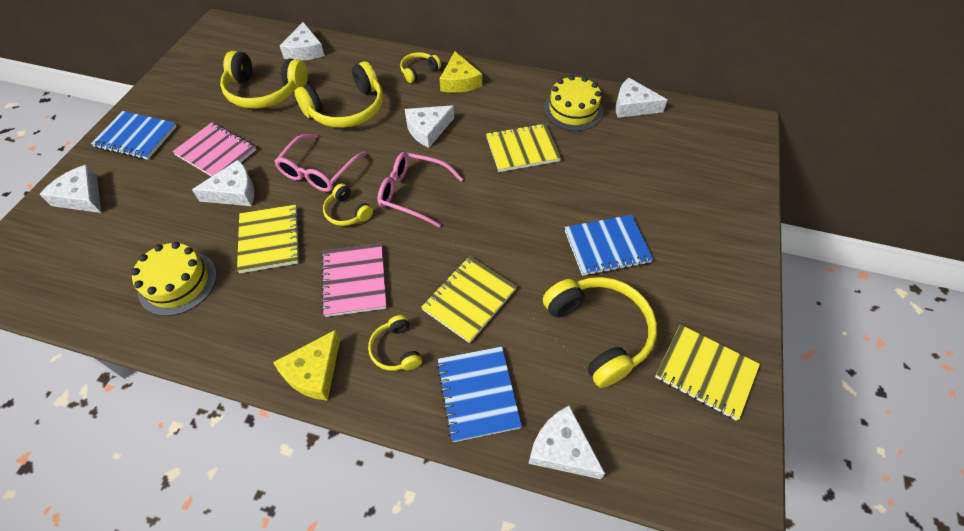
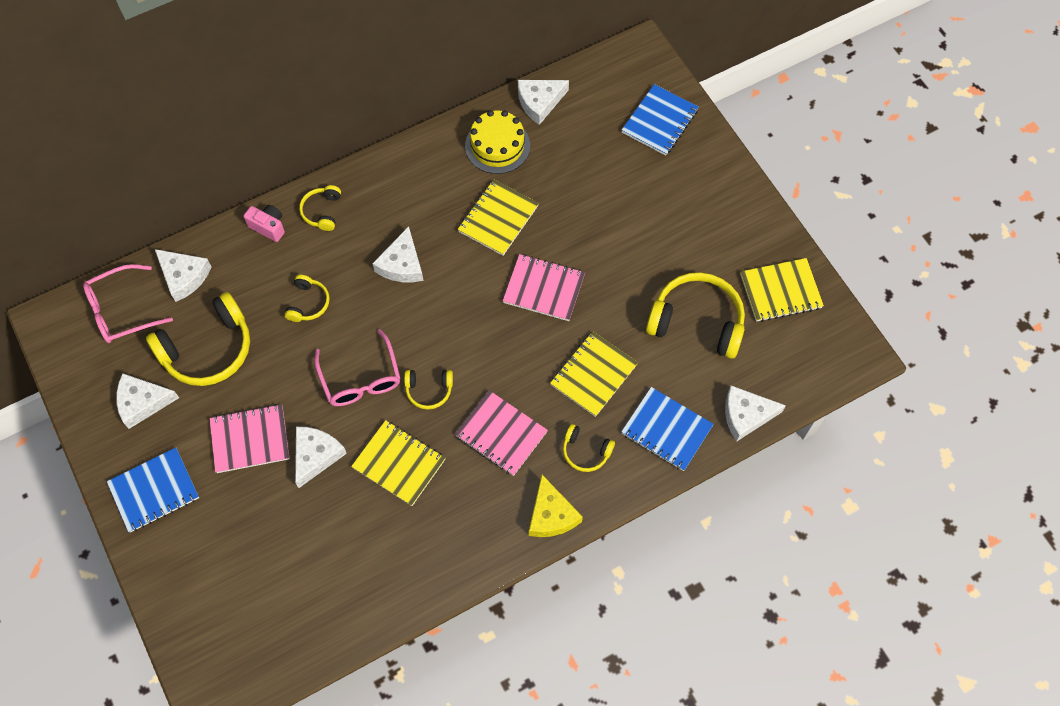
camera: 45 degrees left, 10 degrees up
(82, 197) = (191, 575): white cheese -> white cheese (142, 402)
(178, 283) = (375, 555): yellow cake -> none
(347, 109) = (308, 303): yellow headphones -> yellow headphones, size x0.50
(379, 58) = (268, 227): none -> pink camera
(414, 193) = (460, 330): pink glasses -> pink glasses (122, 310)
(459, 81) = (371, 193): yellow cheese -> none
(469, 299) = (593, 375): yellow notebook -> yellow notebook turned 45 degrees clockwise
(502, 213) = (544, 289): none -> pink notebook
(607, 247) = (641, 252): blue notebook -> blue notebook (659, 121)

